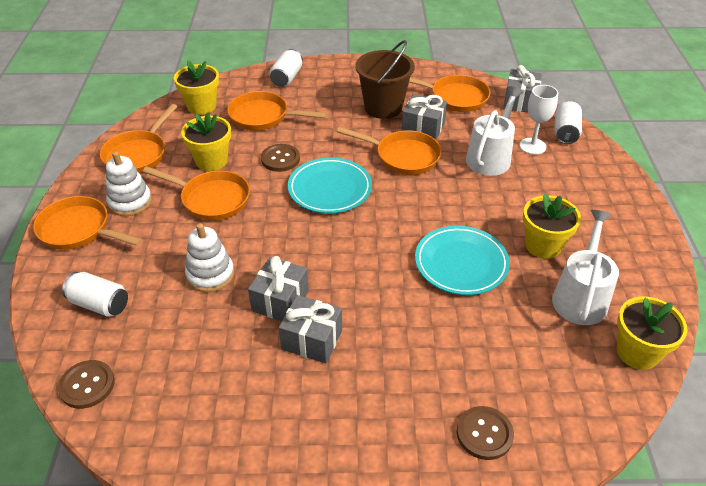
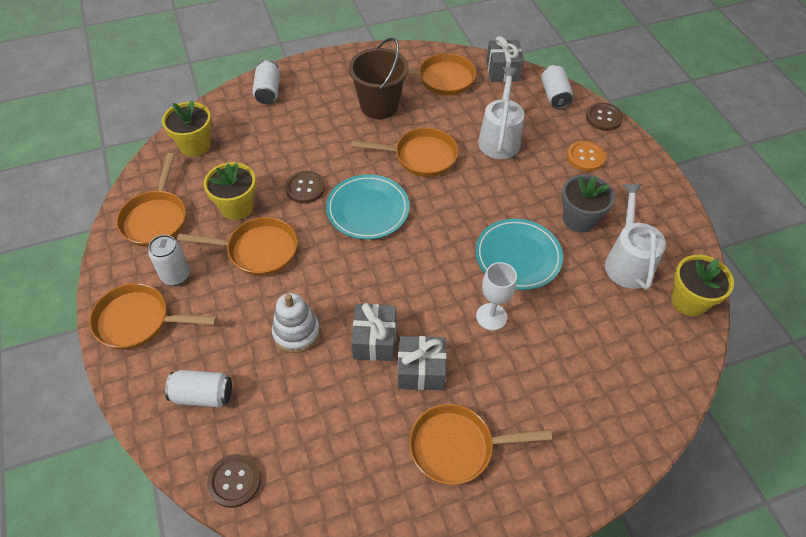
camera: 20 degrees left, 10 degrees up
(130, 202) = (176, 275): white stacking toy -> white can
(263, 117) = (265, 143): orange pan -> orange pan (457, 447)
(423, 128) = (426, 121): grey gift -> none
(484, 434) = (599, 413): brown button -> brown button (603, 118)
(532, 146) = (532, 117): white goblet -> white goblet (491, 316)
(543, 245) = (579, 219): yellow flower pot -> grey flower pot
(575, 192) = (585, 157): none -> orange button

